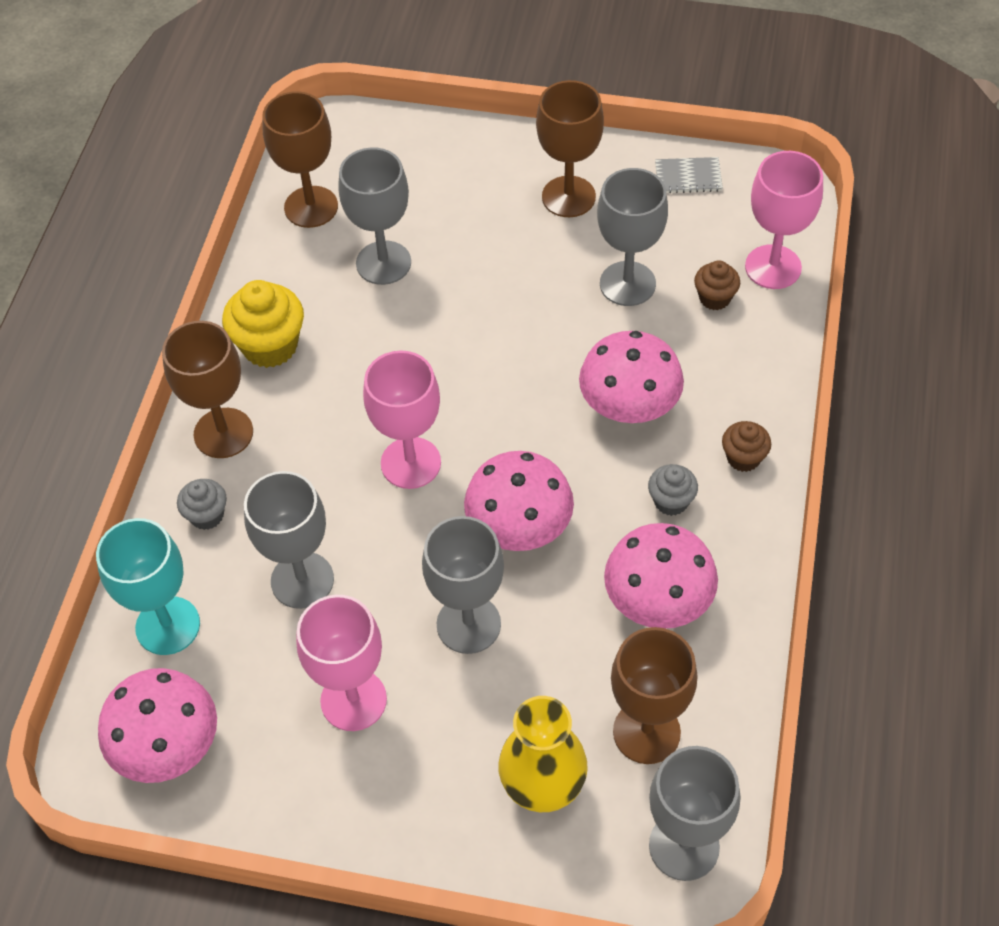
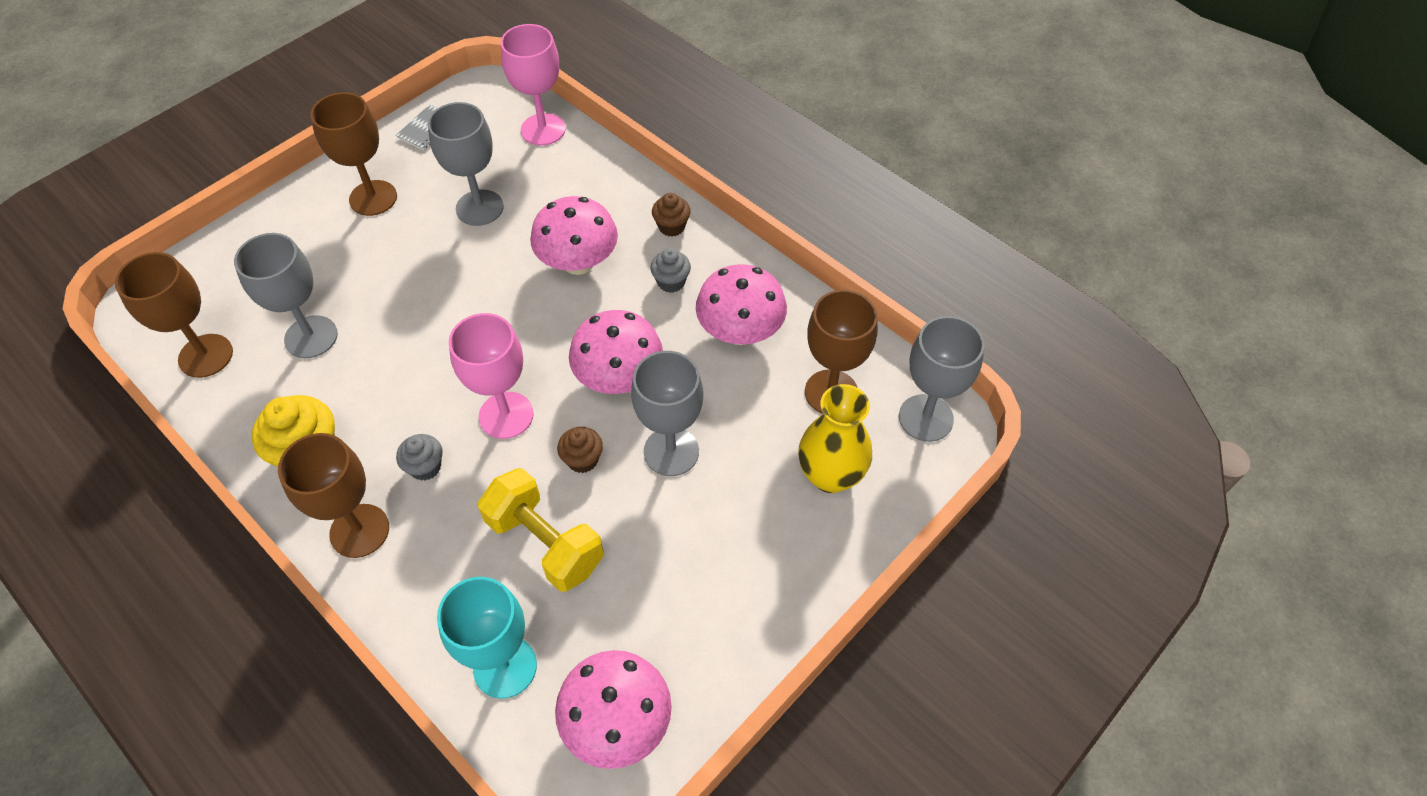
camera: 60 degrees left, 0 degrees up
(207, 515) = (426, 583): grey cupcake -> grey cupcake (425, 467)
(302, 580) = (545, 543): grey goblet -> yellow dumbbell
(353, 700) = (676, 561): pink goblet -> none
(714, 298) = (537, 171): brown cupcake -> brown cupcake (582, 460)

